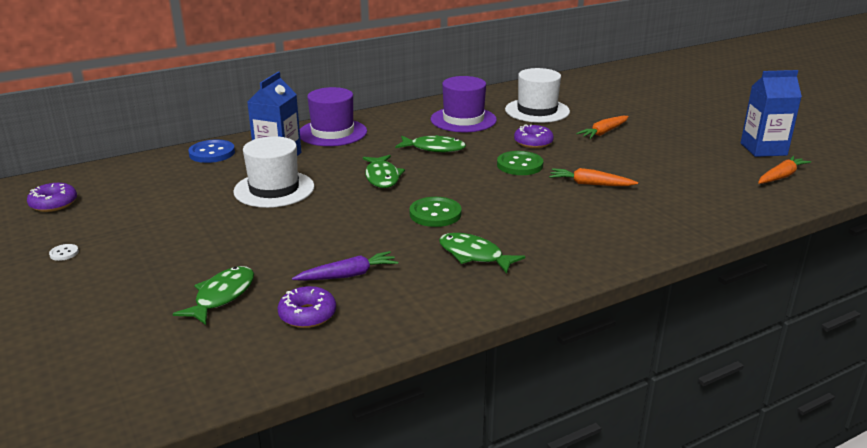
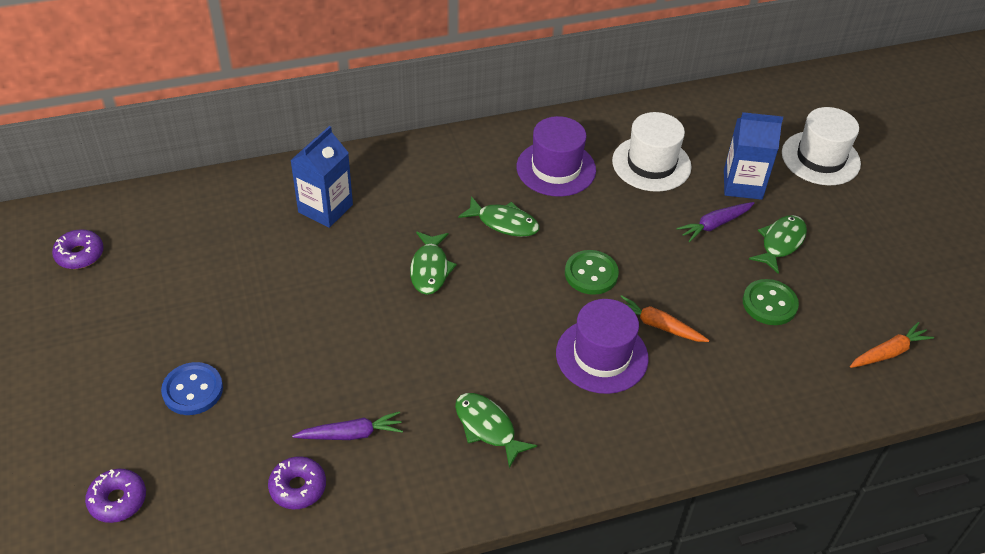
camera: 10 degrees right, 20 degrees up
(64, 253) = (82, 343): white button -> none
(212, 153) = (255, 188): blue button -> blue button (193, 390)
(222, 296) = (222, 442): green fish -> green fish (780, 243)
(274, 189) = (308, 270): white hat -> white hat (820, 158)
(332, 133) = (397, 170): purple hat -> purple hat (602, 356)
(435, 214) = (468, 348): green button -> green button (769, 304)
(533, 142) = (622, 231): purple donut -> purple donut (118, 500)
(603, 132) = (715, 225): orange carrot -> purple carrot
(763, 149) = (894, 294): blue carton -> blue carton (742, 184)

